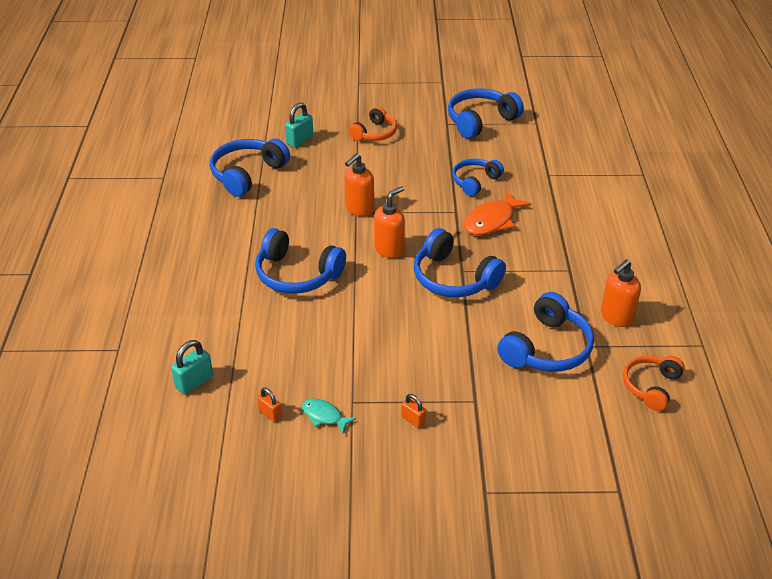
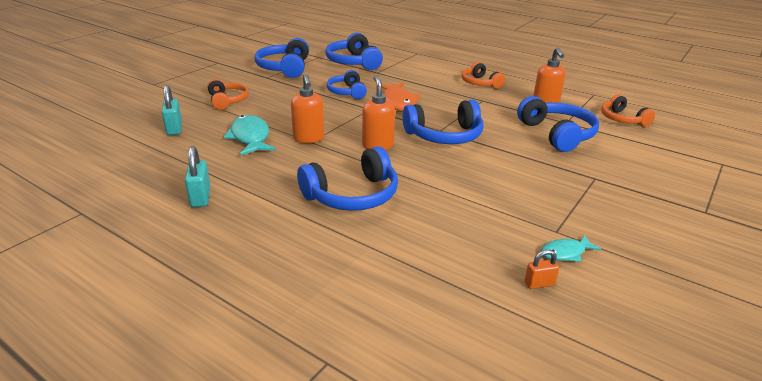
camera: 55 degrees left, 10 degrees down
(194, 382) = (447, 318): turquoise padlock -> turquoise padlock (200, 197)
(247, 174) = (170, 167): blue headphones -> blue headphones (353, 62)
(328, 181) = (250, 137): none -> turquoise fish
(413, 420) = (600, 211): orange padlock -> none
(615, 251) = (480, 83): none -> orange headphones

